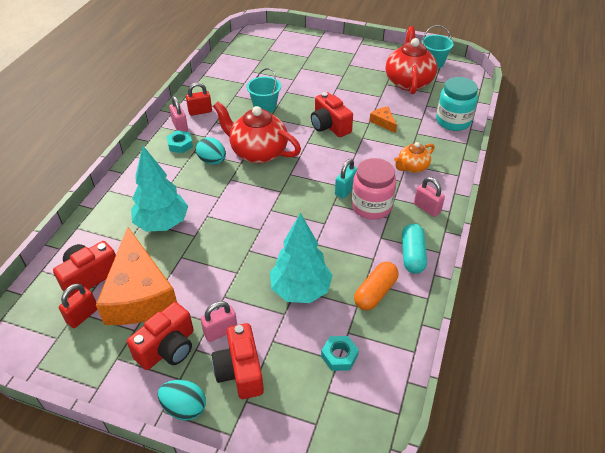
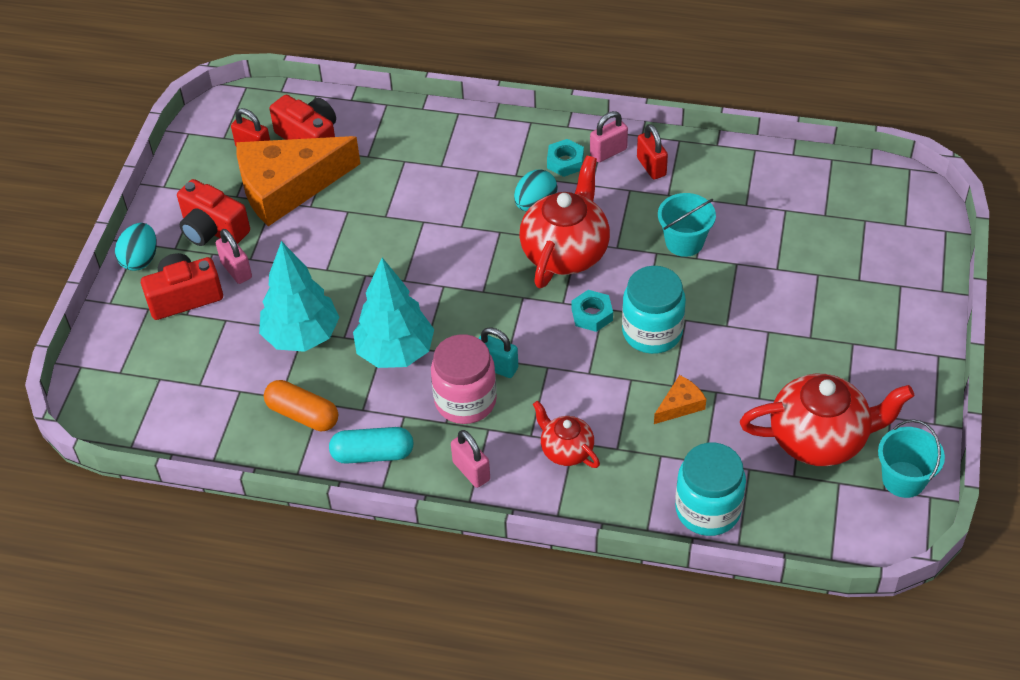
camera: 85 degrees right, 5 degrees up
(162, 224) = (402, 180): turquoise tree -> turquoise tree (395, 352)
(329, 126) = (652, 332): red camera -> turquoise jar
(339, 356) = (205, 385): turquoise nut -> turquoise nut (592, 314)
(412, 167) = (566, 450): orange teapot -> red teapot
(427, 208) = (471, 471): pink padlock -> pink padlock turned 75 degrees counterclockwise

